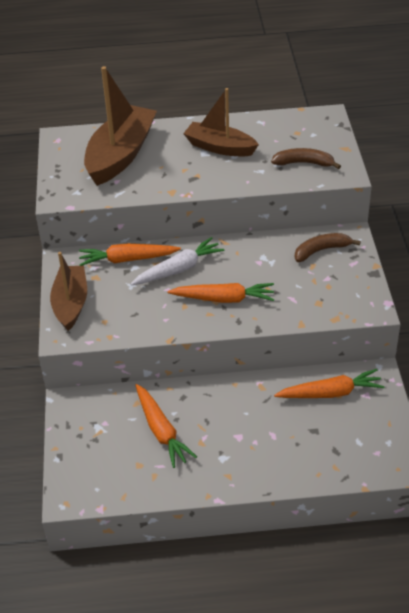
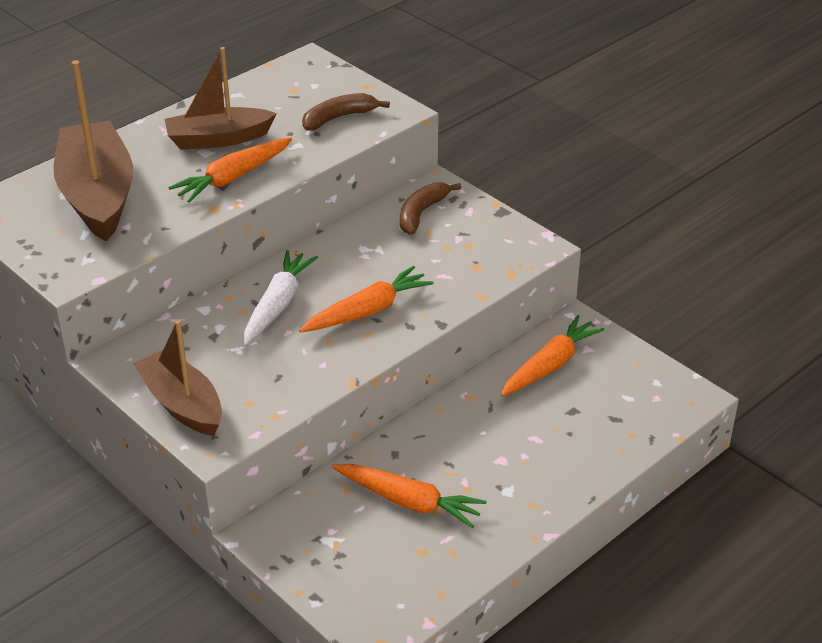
camera: 40 degrees left, 5 degrees down
(127, 259) = (200, 323): orange carrot -> orange carrot (233, 178)

